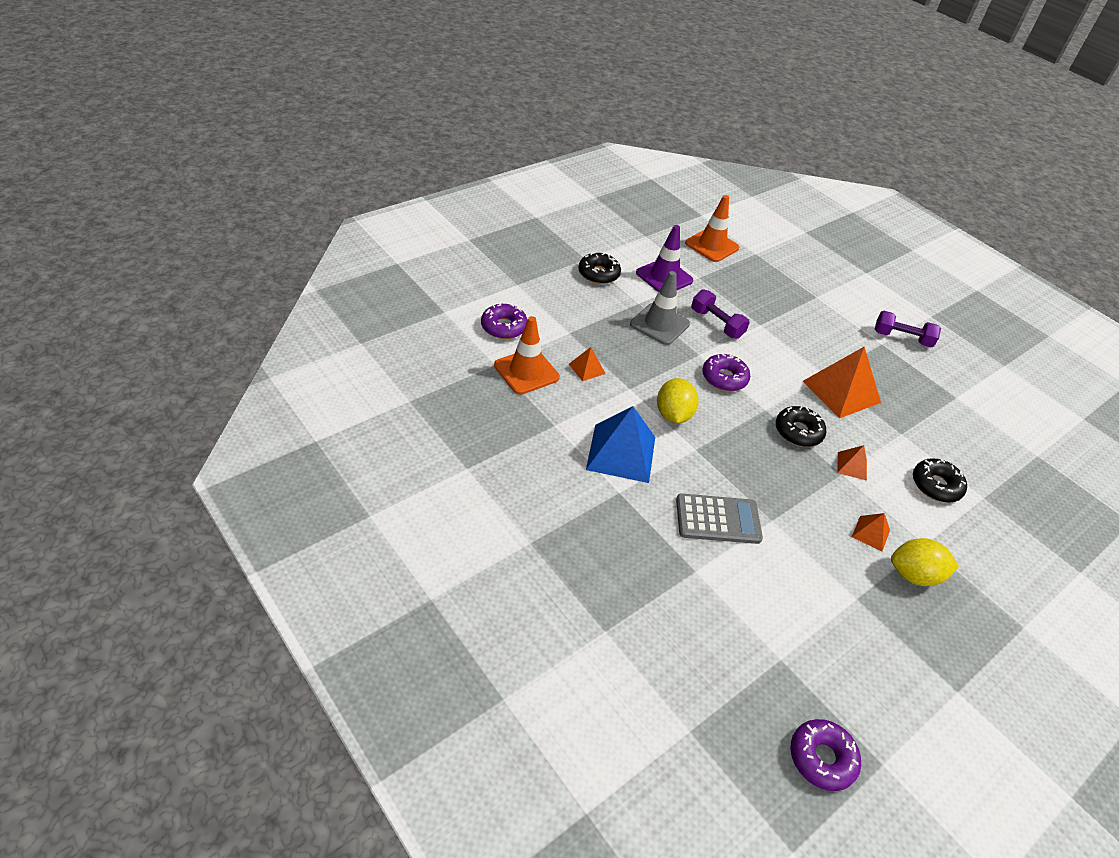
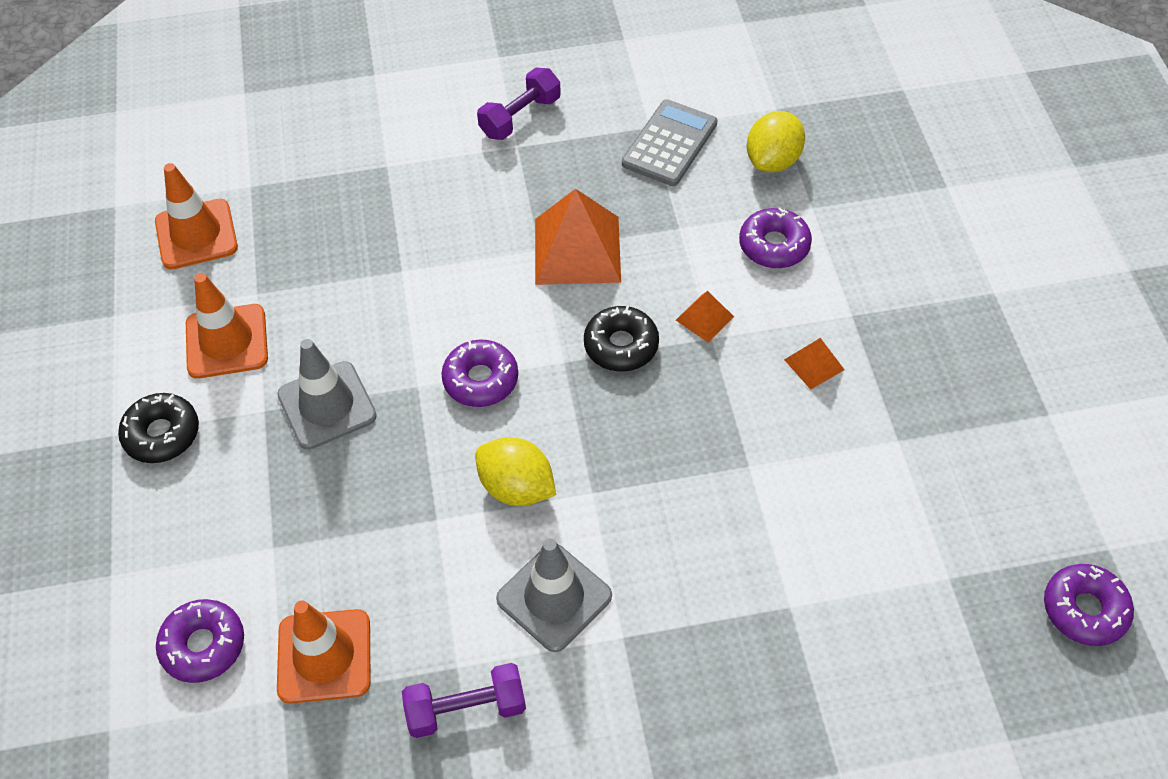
camera: 55 degrees left, 10 degrees up
(587, 368) = (365, 561): orange pyramid -> none
(621, 453) = (554, 597): blue pyramid -> grey traffic cone
(664, 277) = (227, 341): purple traffic cone -> orange traffic cone
(716, 323) = (368, 327): purple dumbbell -> purple dumbbell (466, 709)
(718, 519) = (721, 532): grey calculator -> grey calculator (669, 144)
(914, 575) = (889, 357): yellow lemon -> yellow lemon (773, 161)
(936, 485) = (774, 245): black donut -> purple donut

